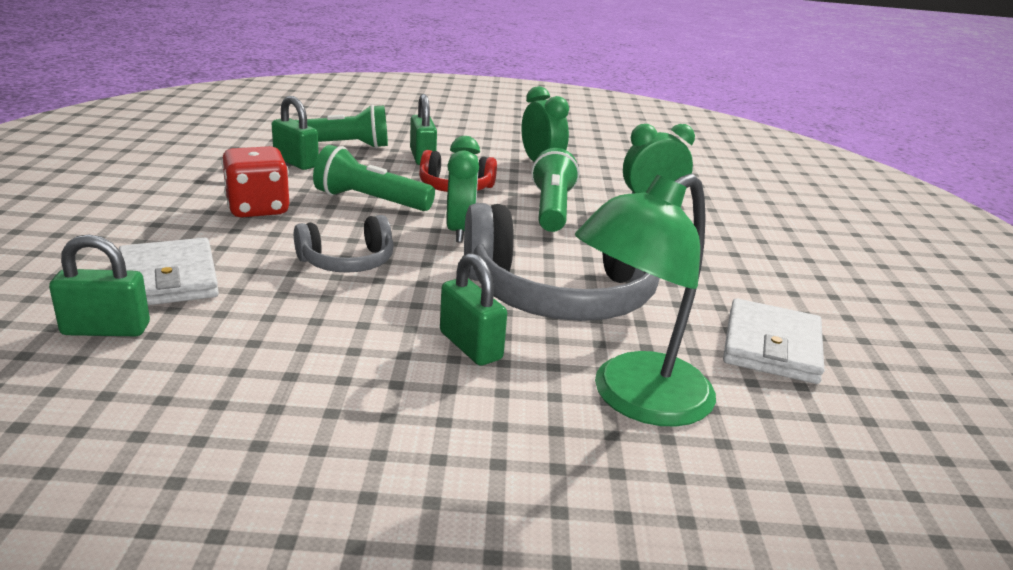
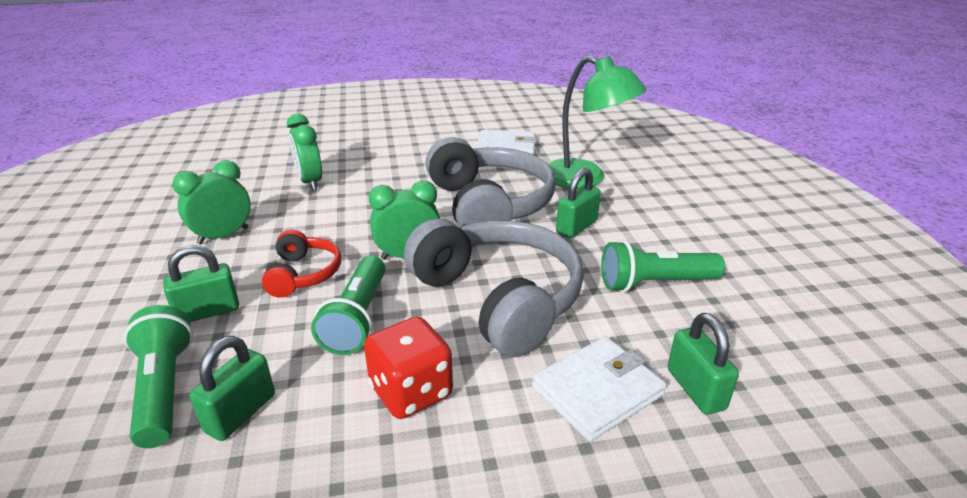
camera: 100 degrees left, 5 degrees up
(347, 262) = (498, 298): grey headphones -> grey headphones, size x1.99
(552, 209) = (340, 220): green flashlight -> green flashlight (654, 283)

